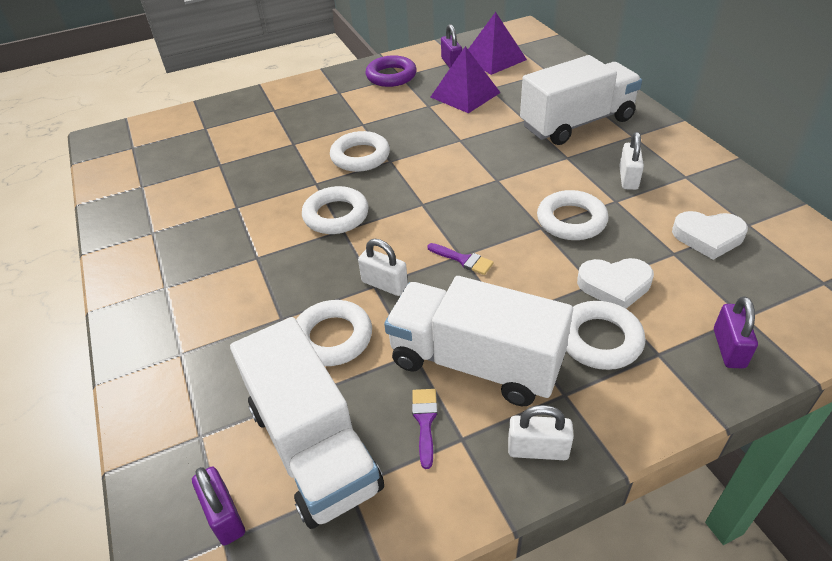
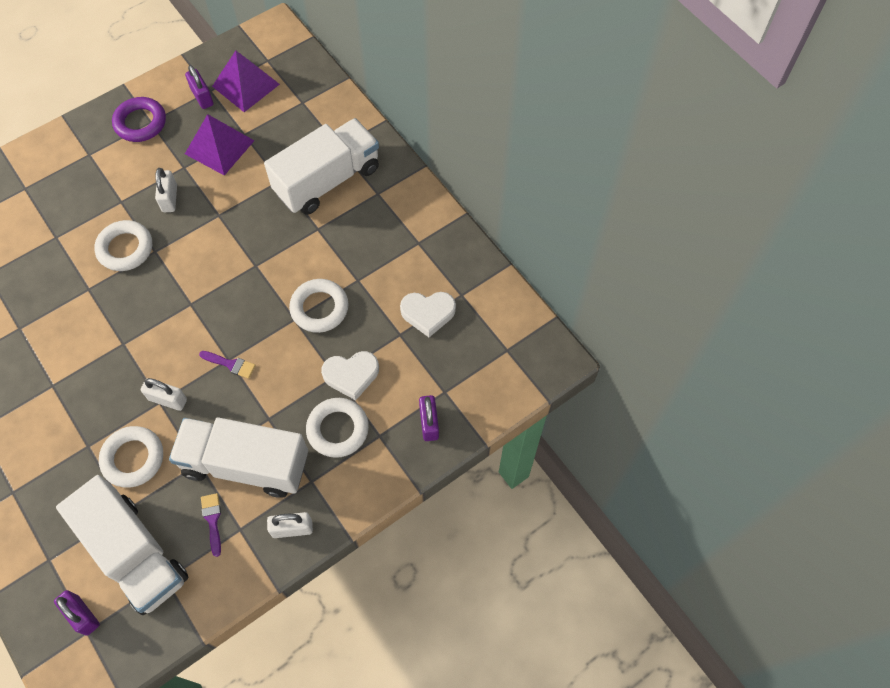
camera: 15 degrees left, 20 degrees up
(336, 215) = (114, 327): white ring -> none
(628, 178) = (369, 251): white padlock -> white padlock (169, 198)

